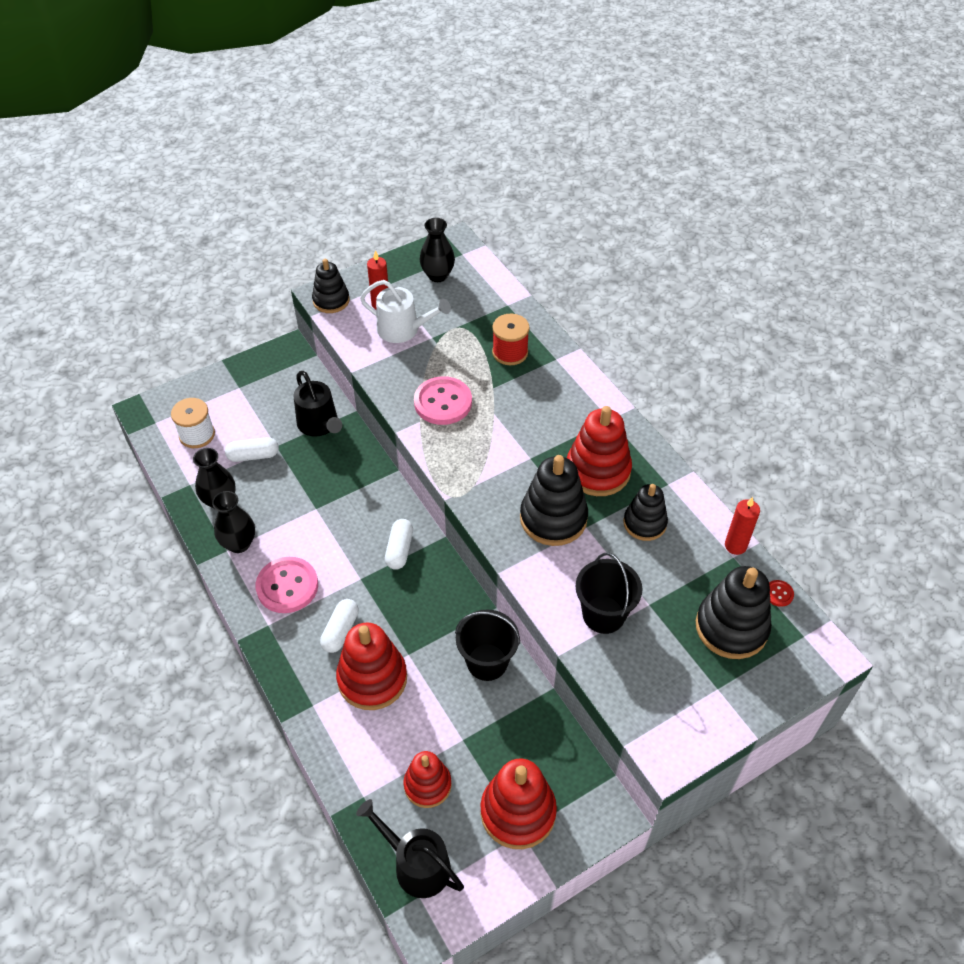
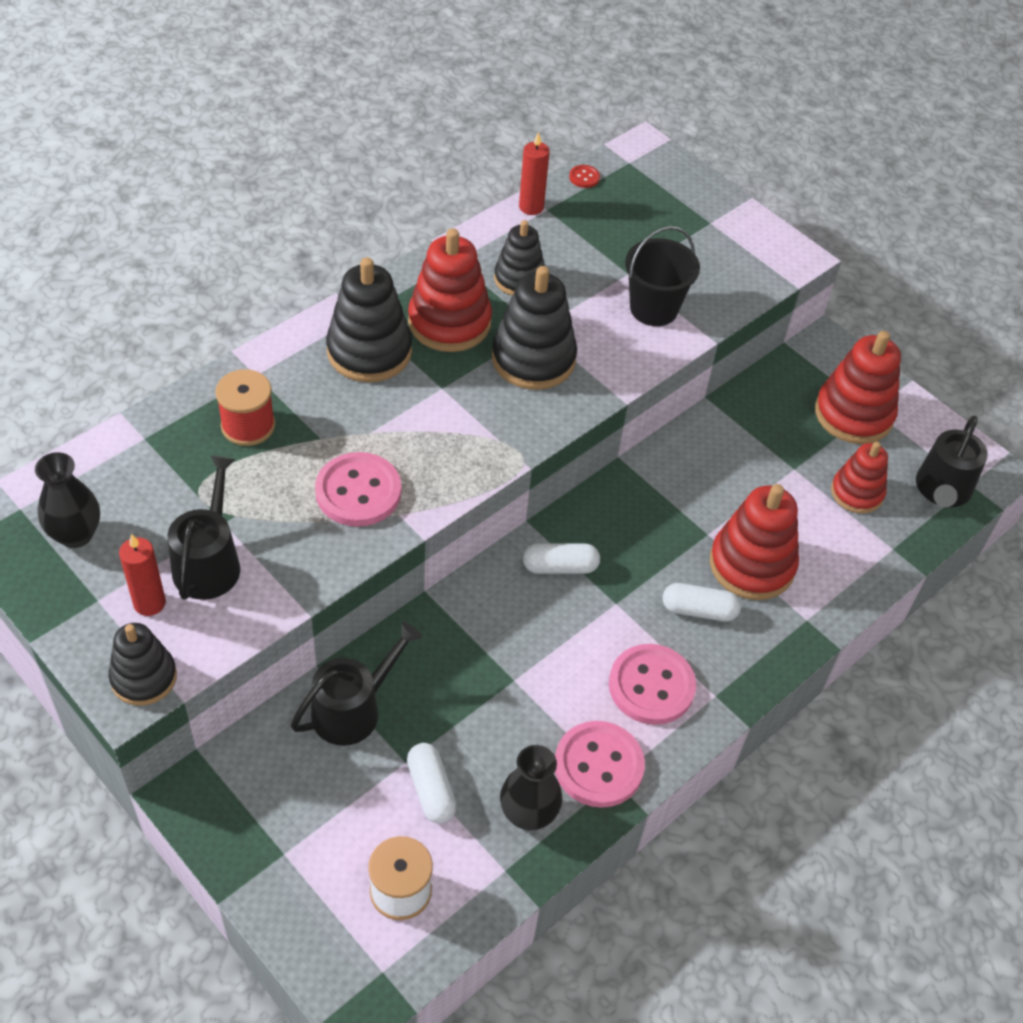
camera: 105 degrees left, 0 degrees up
(239, 544) = (598, 766): black vase -> pink button
(403, 329) = (209, 563): white watering can -> black watering can
(487, 662) = (693, 457): black bucket -> none
(731, 627) = (636, 212): black stacking toy -> black stacking toy (369, 351)

